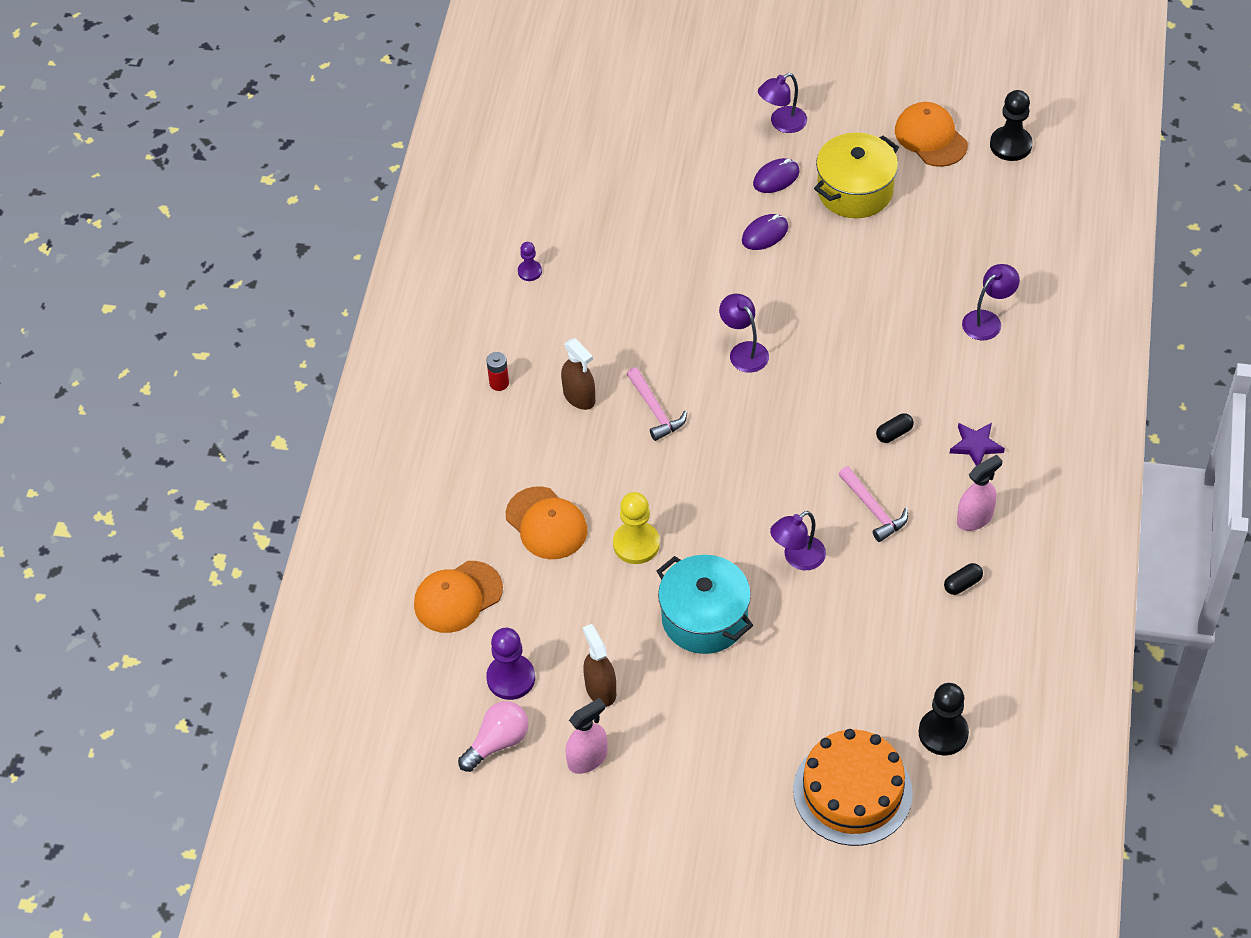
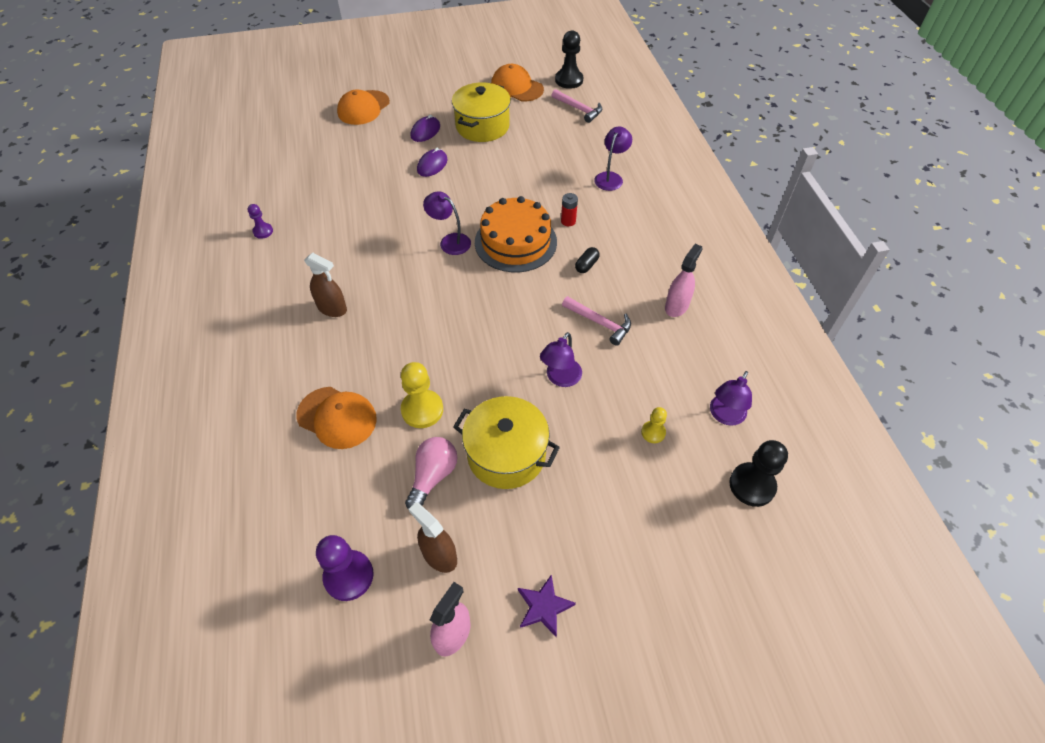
camera: 25 degrees left, 0 degrees up
(457, 597) = (273, 512): orange cap -> orange cap (363, 108)
(498, 742) = (356, 651): pink light bulb -> pink light bulb (433, 476)
(499, 383) = (261, 317): red battery -> red battery (568, 221)
(655, 410) = (398, 301): pink hammer -> pink hammer (579, 109)
(704, 618) = (506, 454): turquoise pot -> yellow pot
(782, 123) = (416, 101): purple lamp -> purple lamp (724, 416)
(852, 791) = (708, 570): orange cake -> orange cake (515, 242)
(868, 647) = (653, 432): none -> yellow pawn
(962, 584) = (696, 357): black capsule -> none
(976, 445) = (648, 257): purple star -> purple star (544, 607)

